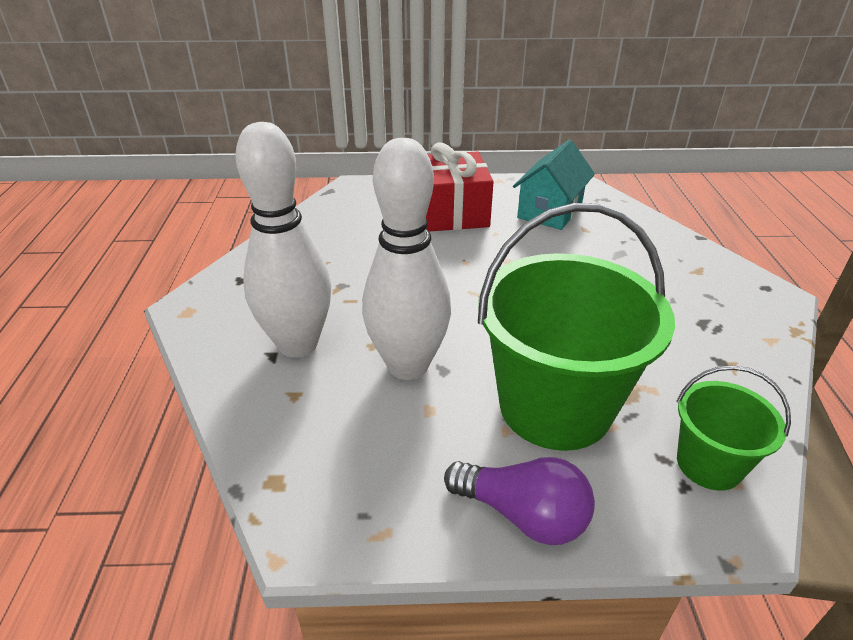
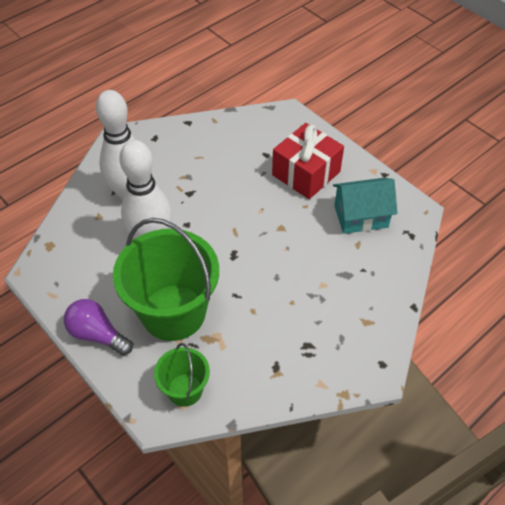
camera: 50 degrees right, 15 degrees up
(523, 515) = (97, 334): purple light bulb -> purple light bulb turned 135 degrees clockwise

